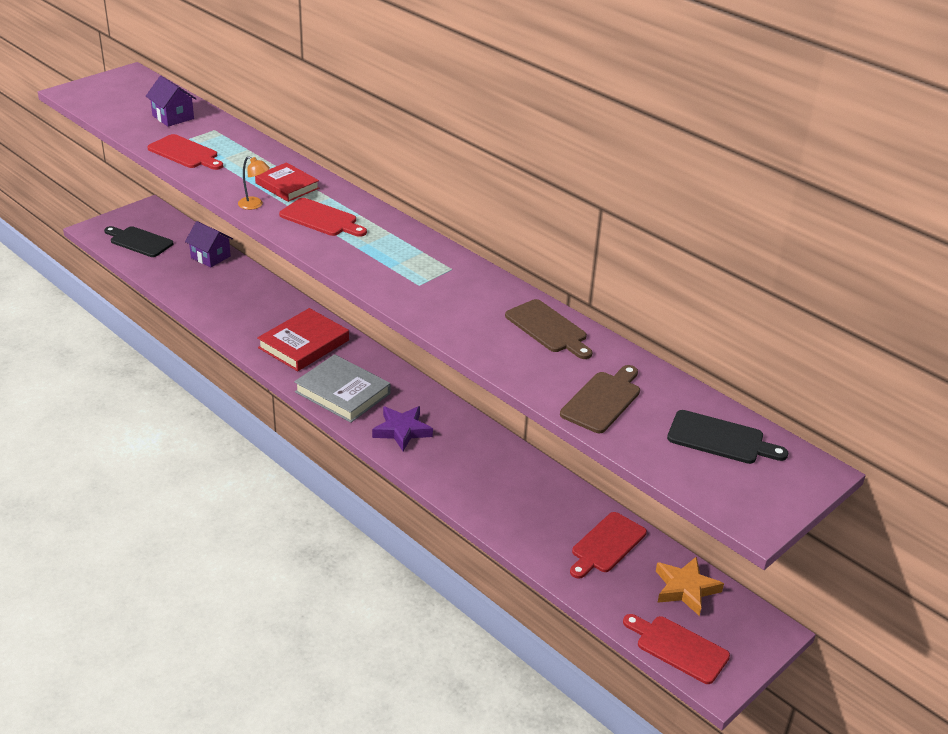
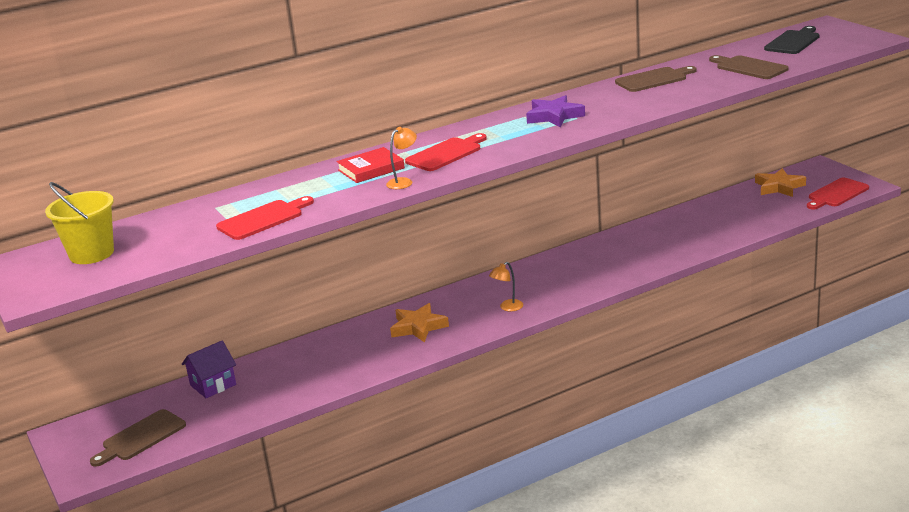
camera: 70 degrees left, 10 degrees down
(136, 98) = (91, 254): none -> yellow bucket
(139, 241) = (141, 437): black cutting board -> brown cutting board
(173, 117) = (164, 230): purple house -> none
(304, 344) = (418, 327): red book -> orange star
(342, 393) = (507, 308): grey book -> orange lamp
(402, 430) = (574, 281): purple star -> purple star (554, 116)
(607, 545) = (731, 208): red cutting board -> none

